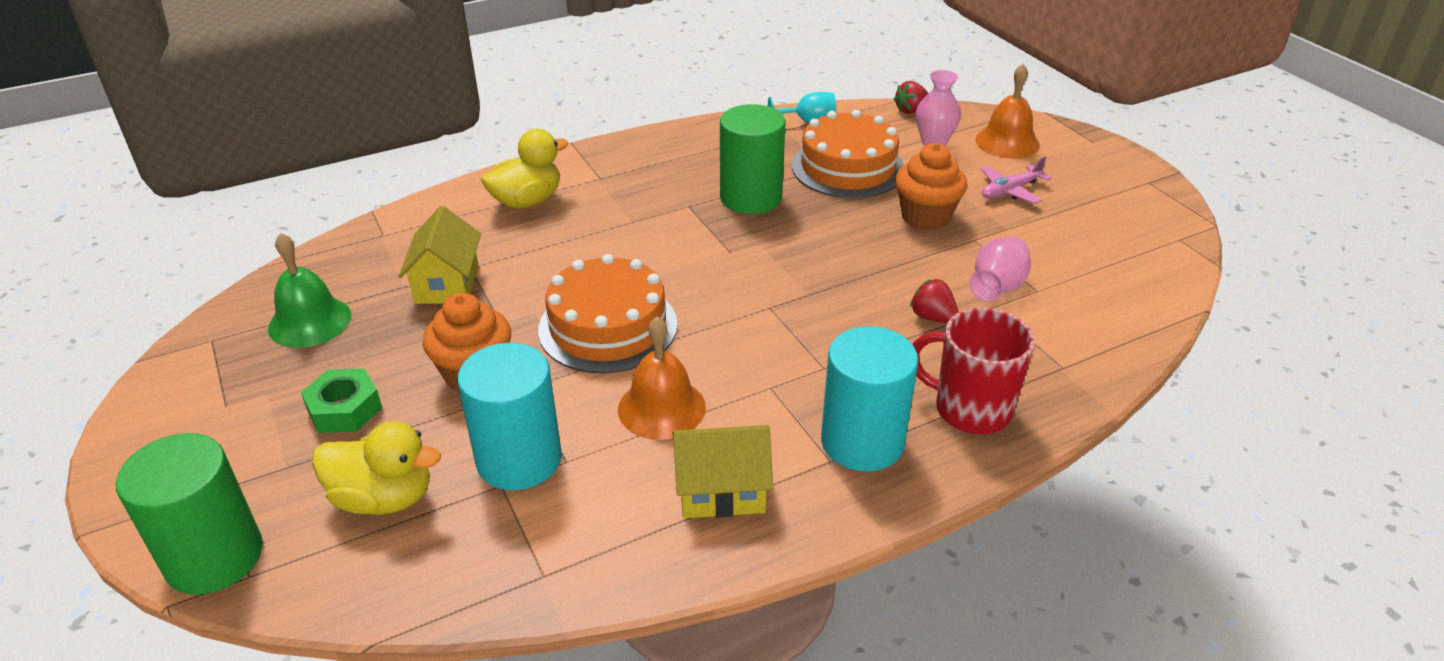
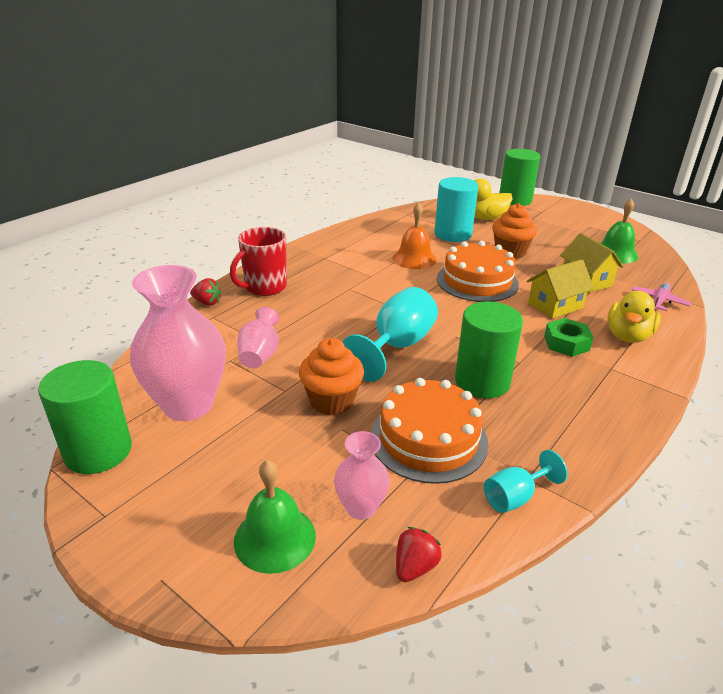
camera: 155 degrees right, 5 degrees down
(344, 409) = (542, 233): green nut -> green nut (566, 343)
(721, 491) = (364, 241): yellow house -> yellow house (555, 305)
(815, 256) = (397, 346): none -> turquoise goblet
(862, 442) = (313, 266): turquoise cylinder -> none
(932, 317) = (299, 326): red strawberry -> red strawberry (207, 302)
(970, 409) = (264, 287): red mug -> red mug turned 135 degrees clockwise
(1007, 142) = (275, 538): orange bell -> green bell
(1010, 191) = (261, 454): pink plane -> pink plane (658, 301)
(1087, 249) = (188, 405): none -> pink vase
(1174, 228) = (98, 451): none -> green cylinder

